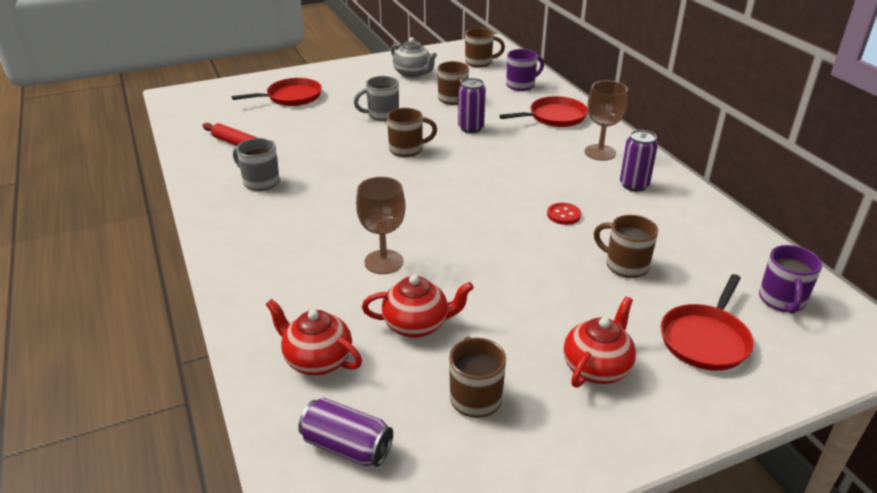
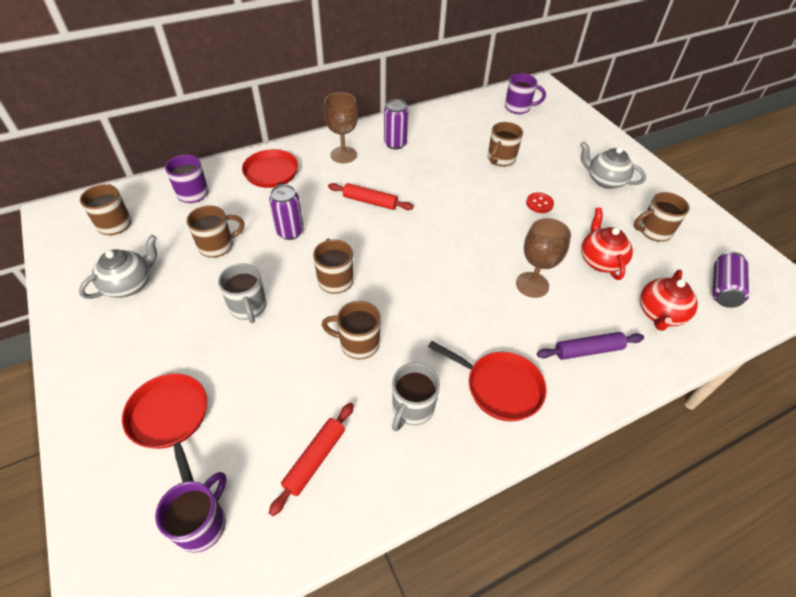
camera: 95 degrees left, 15 degrees up
(214, 112) = (202, 524): none -> purple mug
(283, 288) = (588, 350): none -> purple rolling pin
(332, 160) = (358, 343): none -> brown mug
(519, 167) = (370, 201): none -> red rolling pin
(563, 215) = (443, 182): red button -> red button (539, 204)
(597, 368) = (604, 181): red teapot -> grey teapot
(705, 339) = (563, 139): red pan -> red pan (500, 387)

